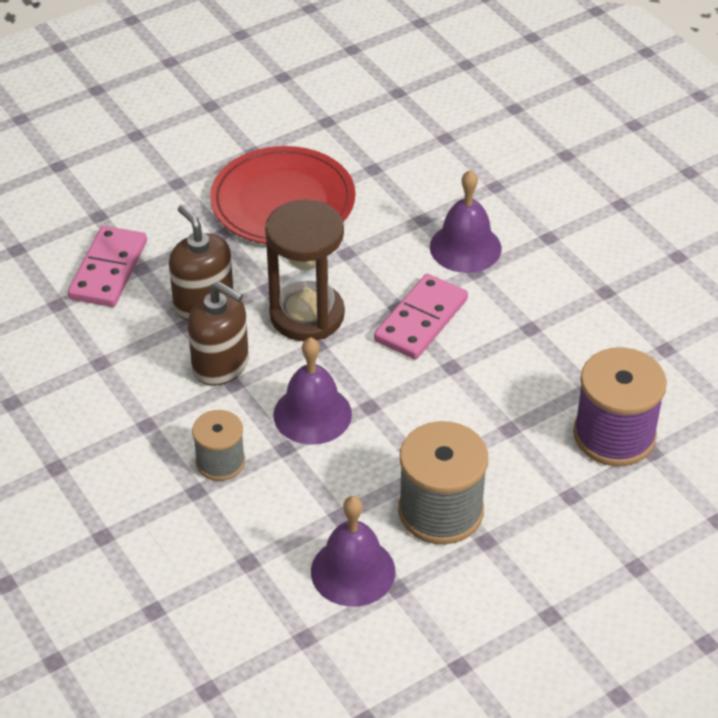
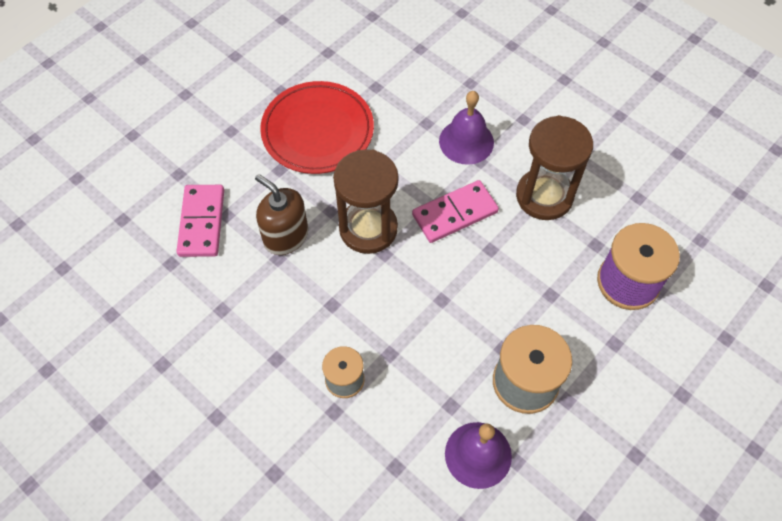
camera: 15 degrees left, 15 degrees up
(221, 365) = (317, 289): brown soap dispenser -> none
(312, 414) = (401, 318): purple bell -> none
(421, 320) = (454, 213): pink domino -> pink domino turned 45 degrees clockwise
(542, 324) = (544, 196): none -> brown hourglass

